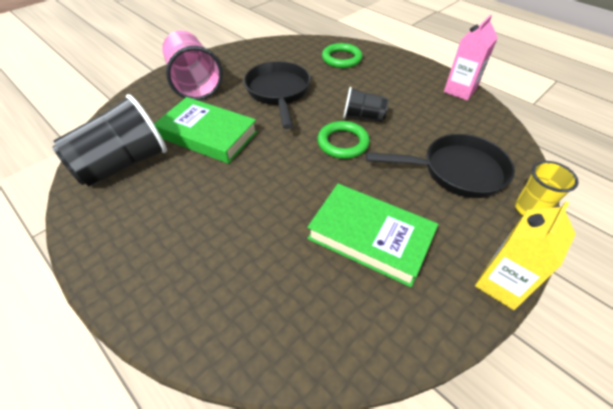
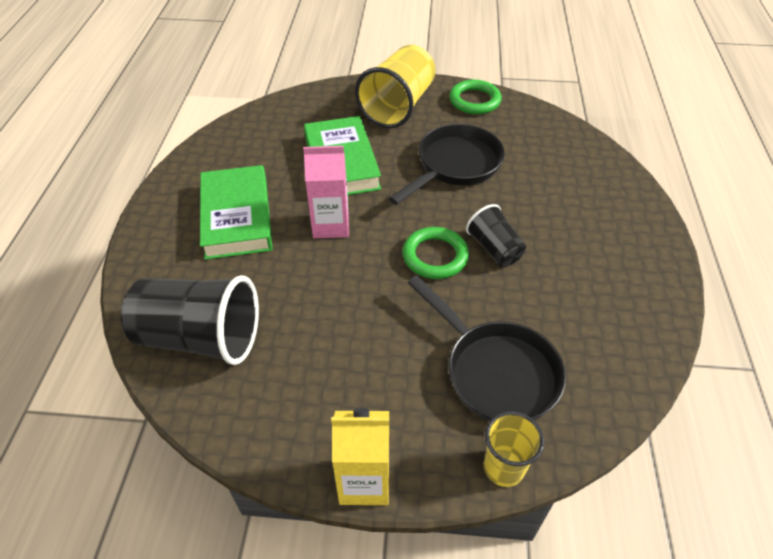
camera: 50 degrees right, 0 degrees up
(123, 164) = (257, 143): black cup -> black cup (200, 337)
(194, 82) = (398, 106): pink cup -> yellow cup
(341, 59) = (577, 173): green ring -> green ring (474, 101)
(370, 237) = (329, 346): green book -> green book (237, 217)
(460, 90) = (658, 306): pink carton -> pink carton (331, 225)

